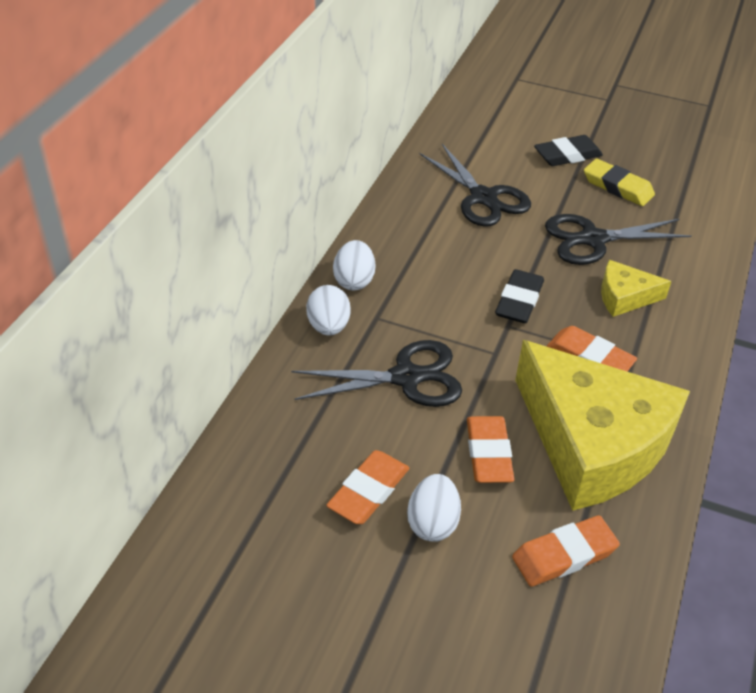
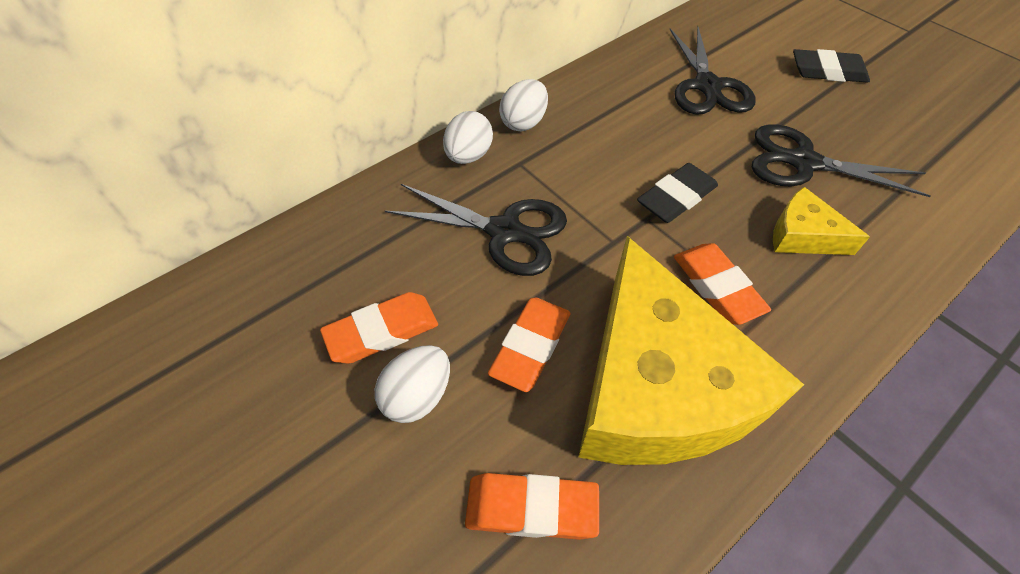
camera: 30 degrees right, 10 degrees up
(617, 187) = (867, 118): yellow eraser -> none

